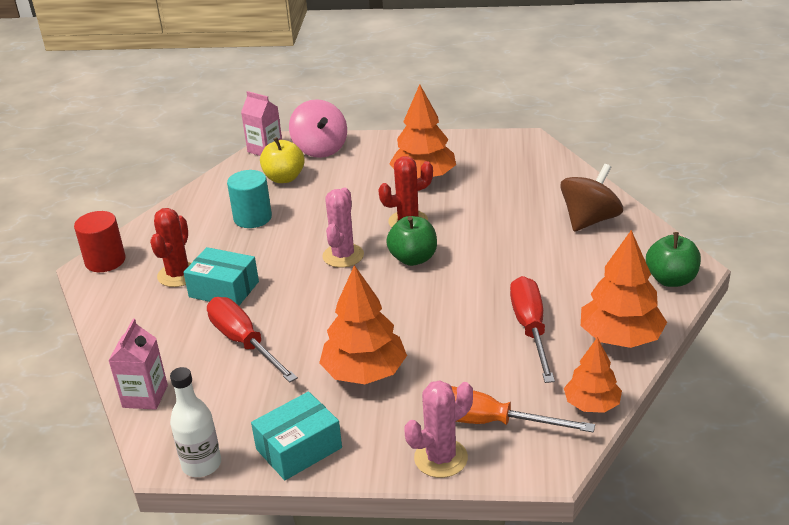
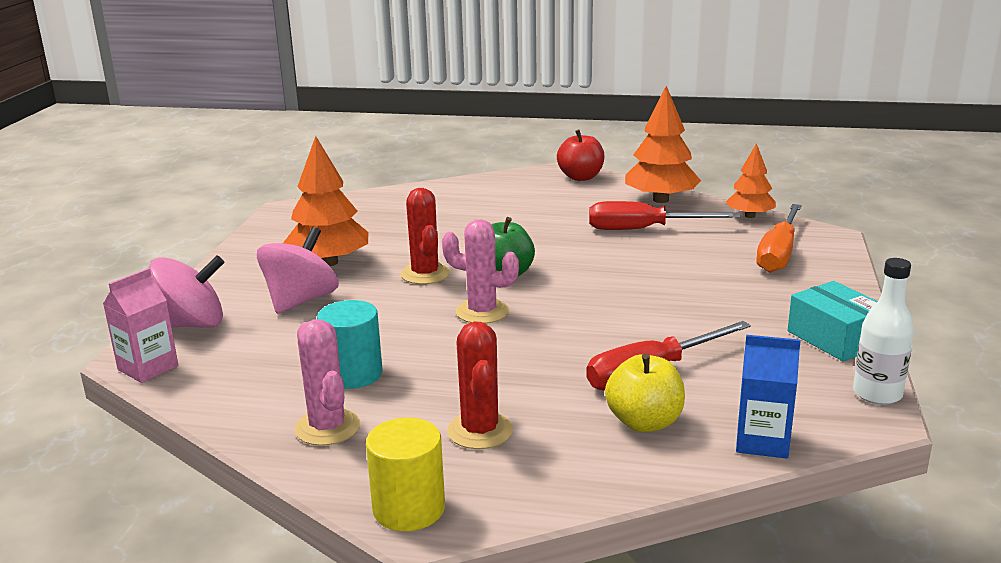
camera: 85 degrees left, 10 degrees down
(105, 261) = (409, 509): red cylinder -> yellow cylinder
(145, 396) = (762, 441): pink carton -> blue carton
(178, 275) = (480, 431): red cactus -> red cactus turned 60 degrees clockwise
(224, 289) = (530, 391): turquoise box -> none
(284, 178) = (255, 351): yellow apple -> yellow apple (644, 422)
(357, 179) = (301, 301): none -> pink spinning top
(364, 372) = (709, 304): orange tree -> none
(441, 458) = (831, 273): pink cactus -> pink cactus (327, 427)
(589, 220) = (471, 195): brown spinning top -> none
(671, 279) = (581, 177): green apple -> red apple

